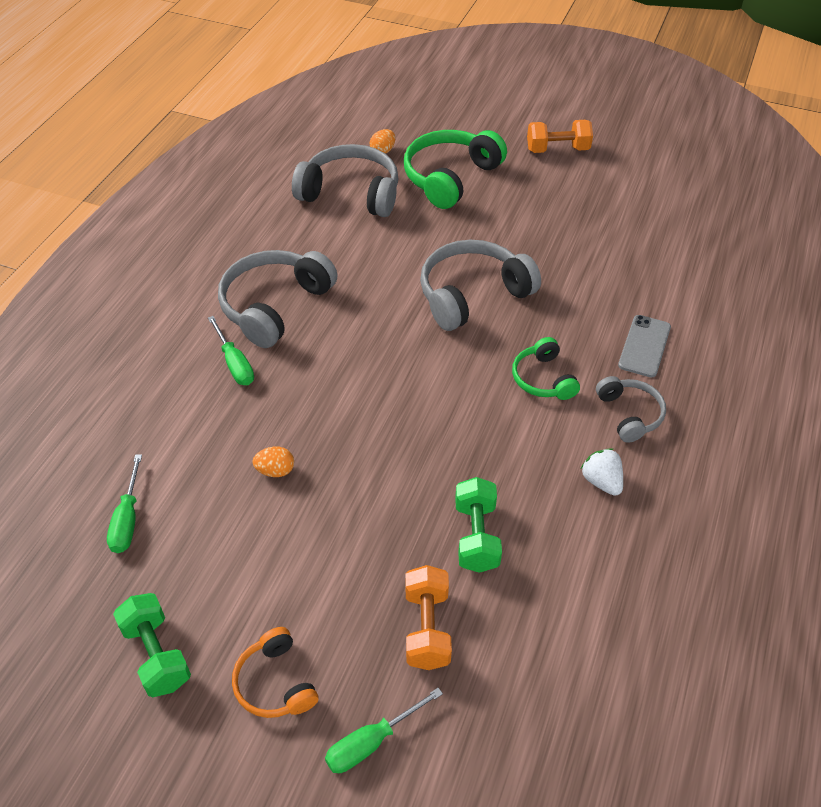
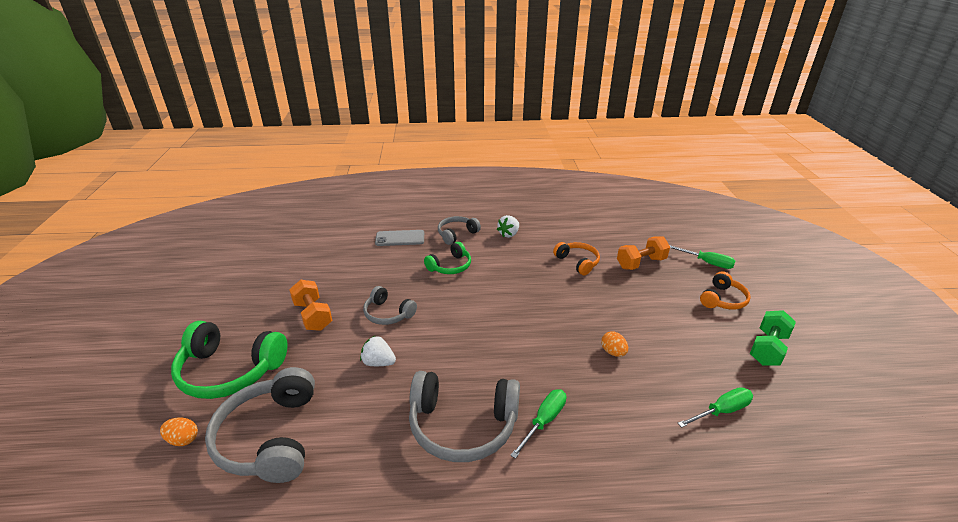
camera: 115 degrees left, 15 degrees down
(396, 270) = (378, 362): none -> white strawberry
(472, 295) = (388, 313): grey headphones -> grey headphones, size x0.56
(476, 536) = (577, 262): green dumbbell -> orange headphones
(557, 149) = (176, 316): orange dumbbell -> orange dumbbell (313, 315)

